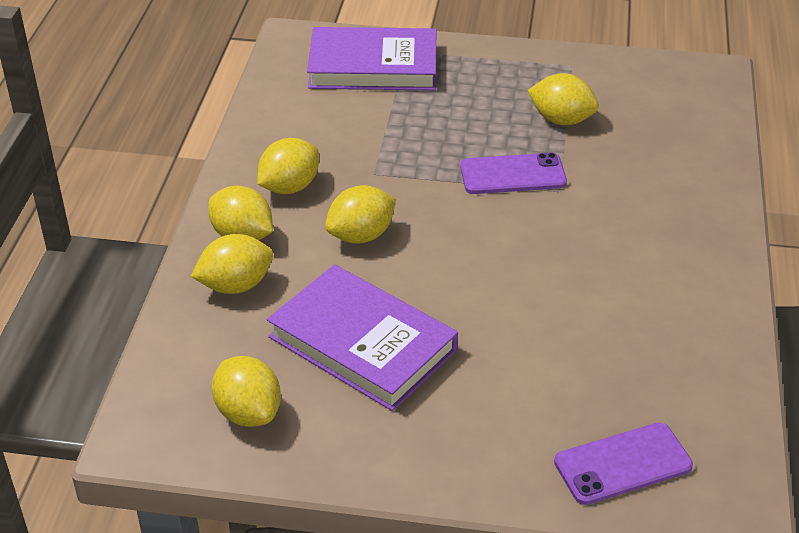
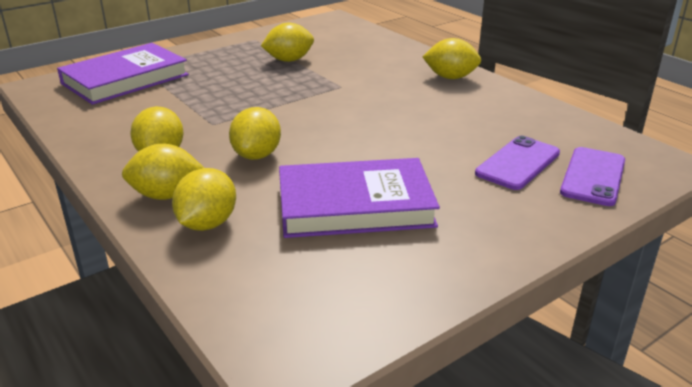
camera: 45 degrees left, 10 degrees down
(248, 412) = (346, 289): yellow lemon -> yellow lemon (450, 77)
(513, 175) = (303, 90): purple phone -> purple phone (518, 163)

